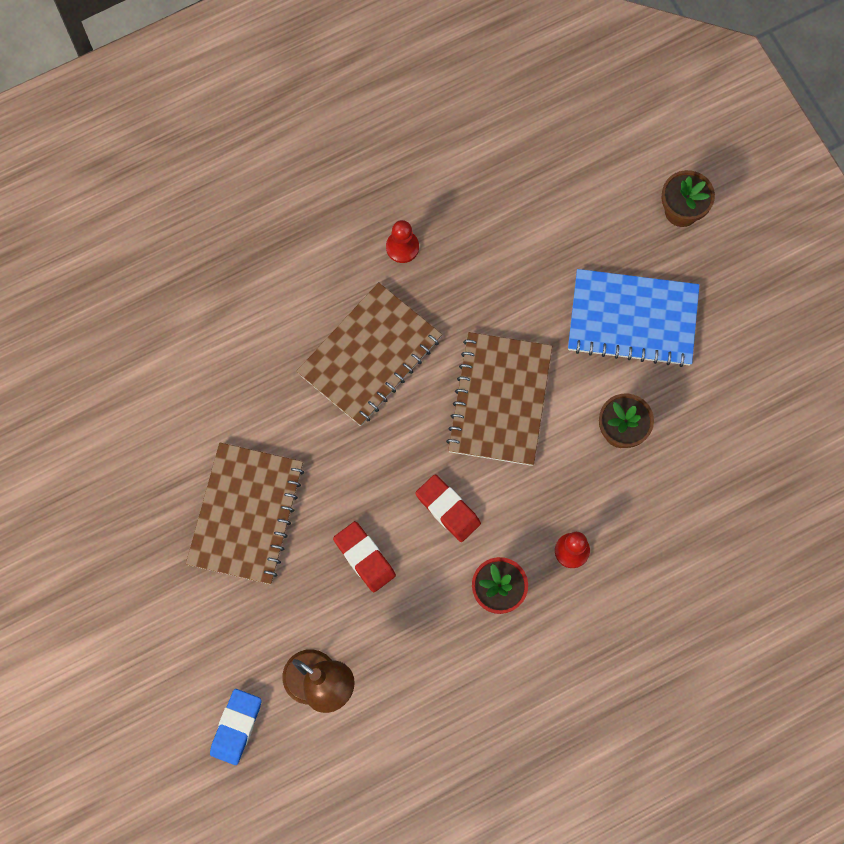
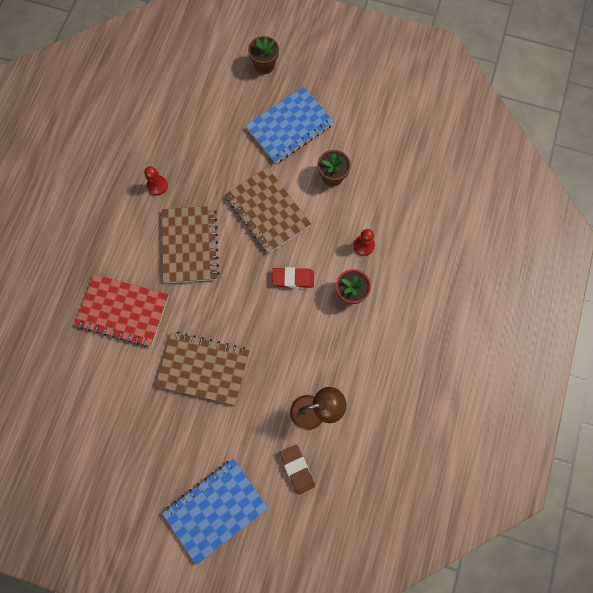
camera: 45 degrees left, 0 degrees up
(109, 681) = (216, 510): none -> blue notebook
(223, 362) = (123, 311): none -> red notebook
(236, 727) = (297, 469): blue eraser -> brown eraser
(246, 514) = (203, 368): brown notebook -> brown notebook turned 45 degrees counterclockwise
(364, 557) = (278, 335): red eraser -> none

